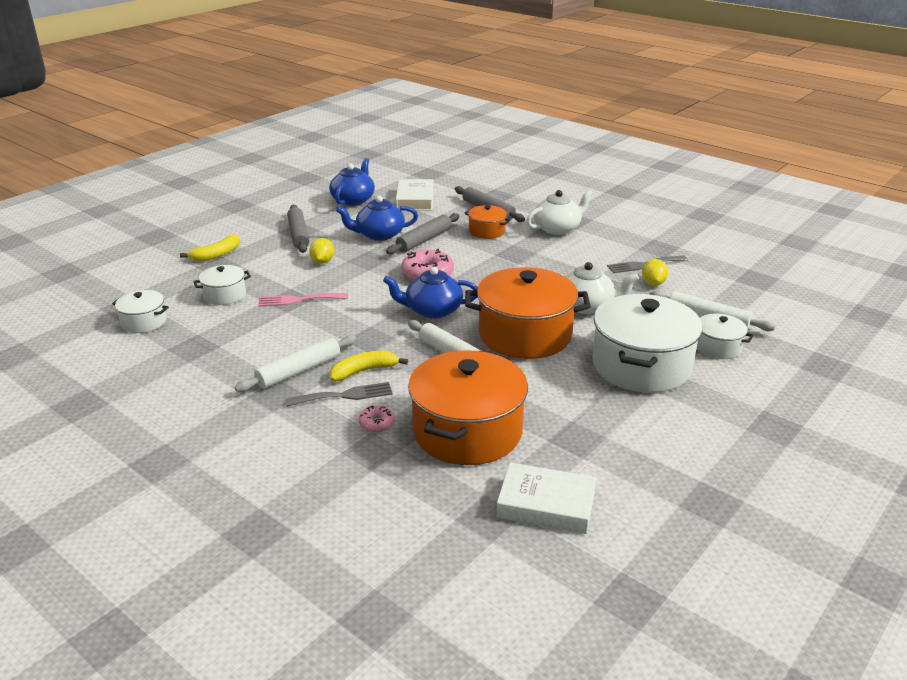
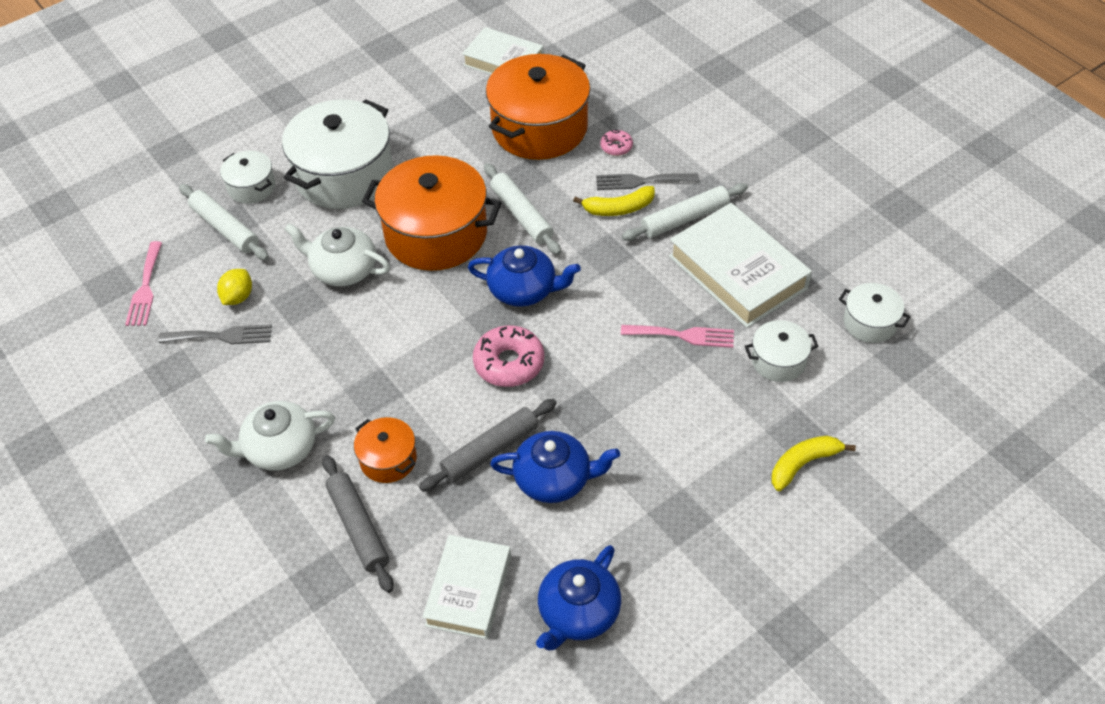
camera: 165 degrees left, 20 degrees up
(251, 340) = (737, 272): none -> white book
(298, 234) = (680, 502): grey rolling pin -> none
(322, 261) = (647, 418): yellow lemon -> none
(728, 280) = (145, 288): none -> pink fork

